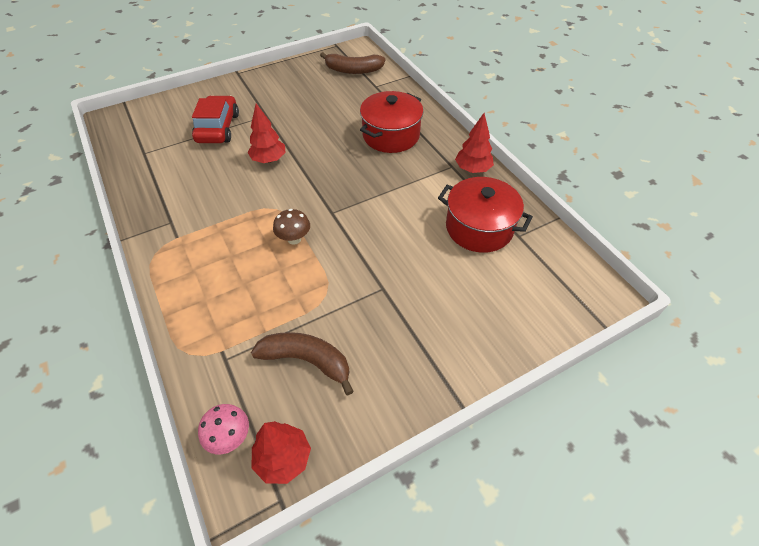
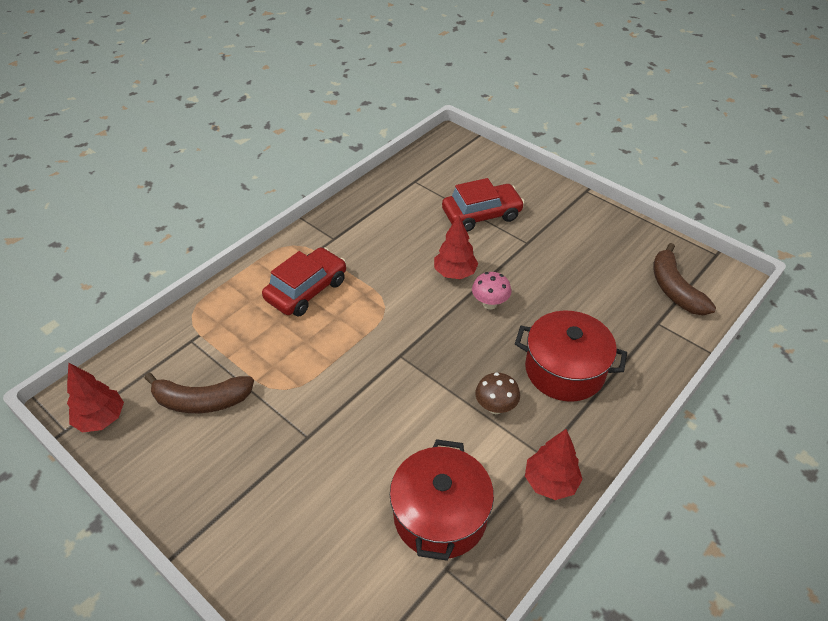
camera: 70 degrees right, 5 degrees down
(221, 255) = (306, 290): none -> red car
(230, 437) = (117, 374): pink mushroom -> pink mushroom (489, 304)
(294, 239) = (348, 337): brown mushroom -> brown mushroom (495, 407)
(307, 360) = (201, 401): brown banana -> brown banana turned 90 degrees clockwise

